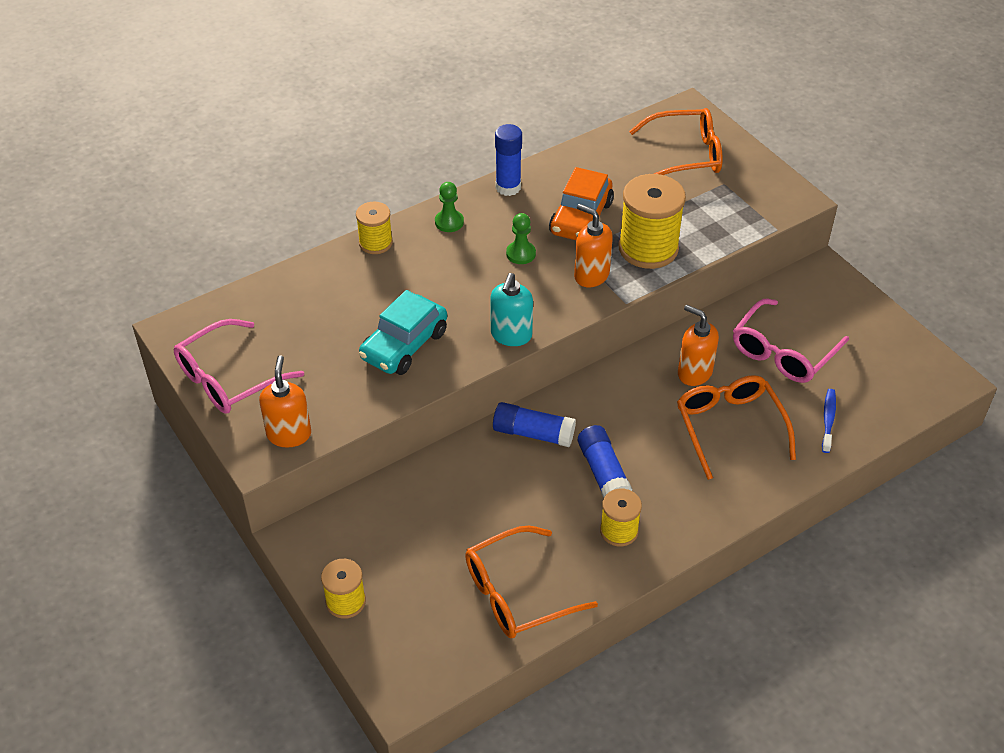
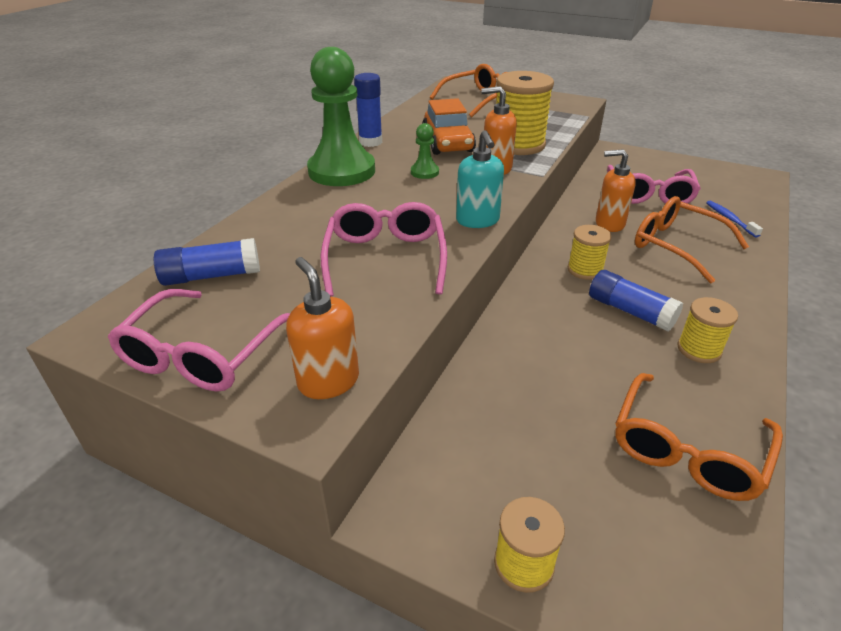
camera: 30 degrees left, 10 degrees down
(375, 243) = (285, 200): yellow spool -> yellow spool (585, 270)
(404, 345) = (385, 258): turquoise car -> pink glasses
(449, 222) = (342, 171): green pawn -> green pawn, size x2.36
(533, 433) = (539, 306): blue glue stick -> blue glue stick (211, 276)

